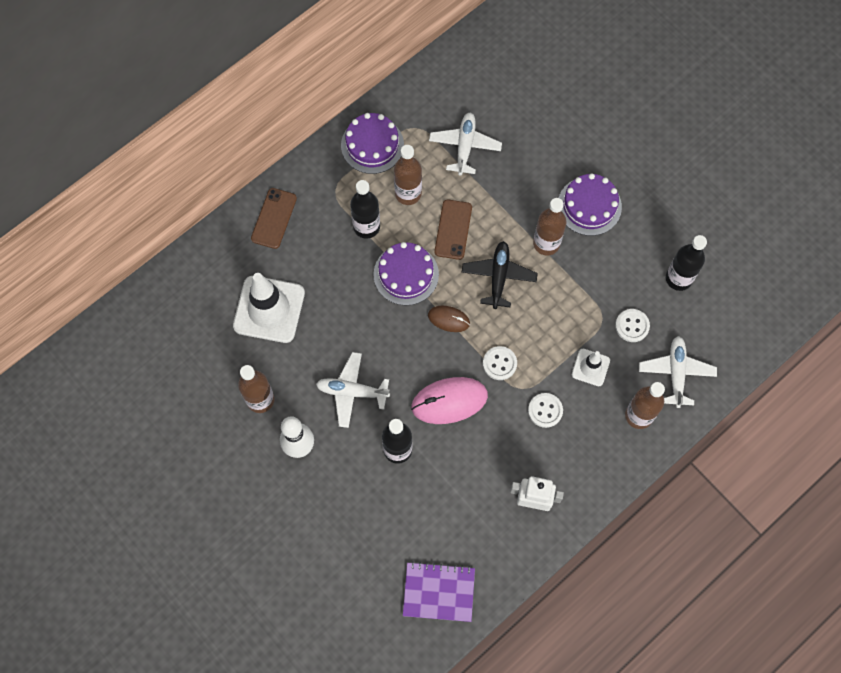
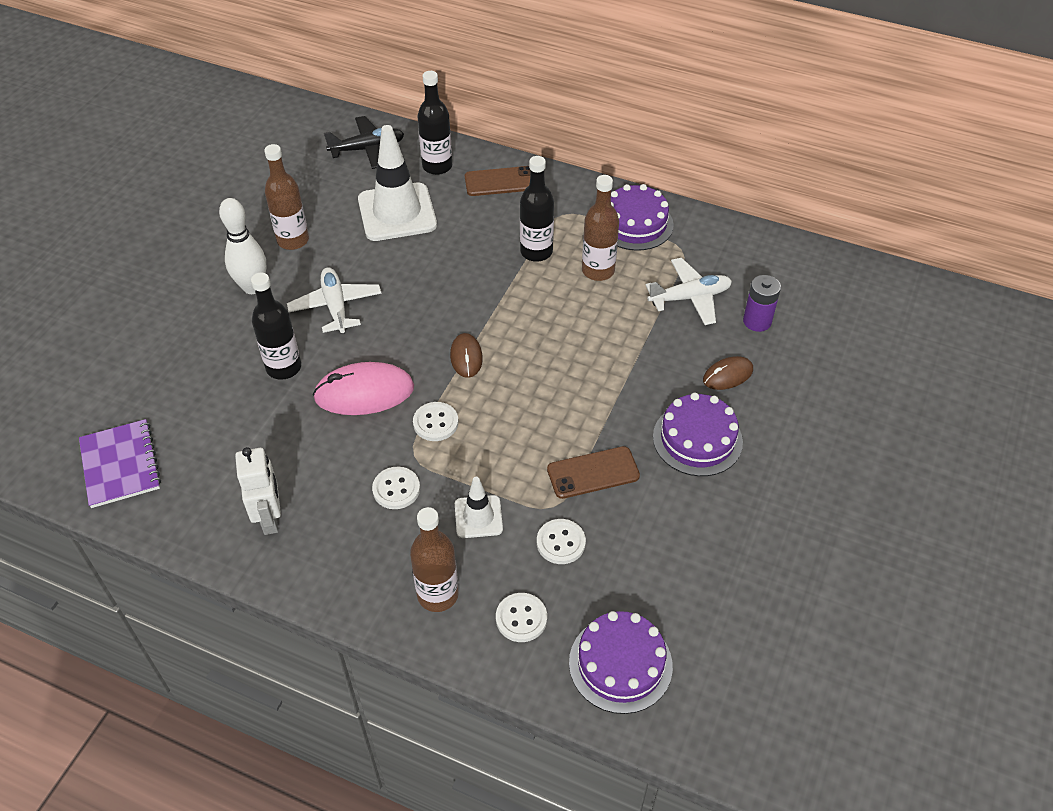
camera: 65 degrees right, 20 degrees down
(406, 274) = (499, 302): purple cake -> purple cake (620, 664)
(449, 401) = (364, 393): pink mouse -> pink mouse turned 60 degrees counterclockwise
(453, 229) = (580, 323): brown phone -> brown phone (593, 473)
(498, 277) = (546, 383): black plane -> black plane (367, 149)
(507, 116) = (757, 321): none -> purple battery
(545, 159) = (728, 375): none -> brown mouse
(546, 243) = (618, 414): brown bottle -> none
(676, 373) = (521, 618): white plane -> white button
(678, 278) = (660, 573): black bottle -> black bottle (437, 166)

